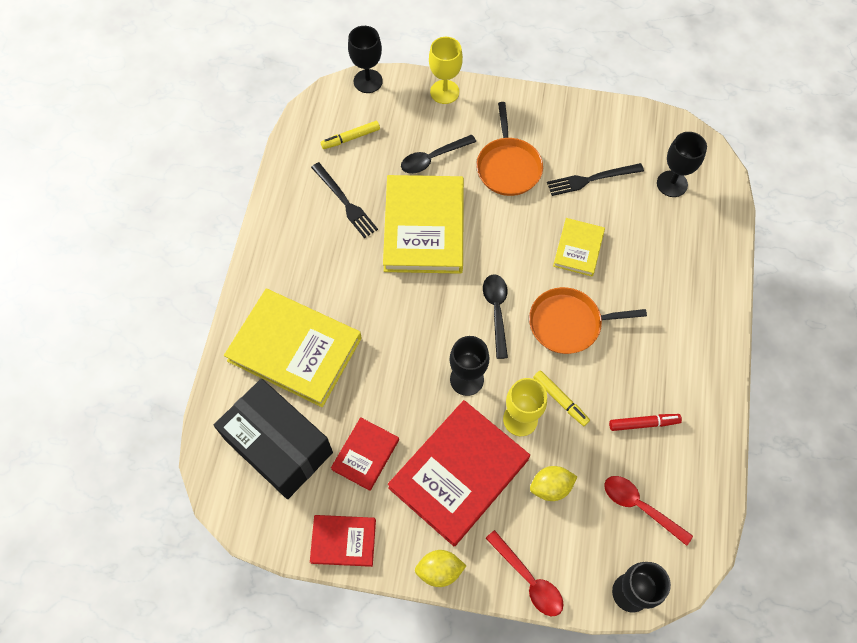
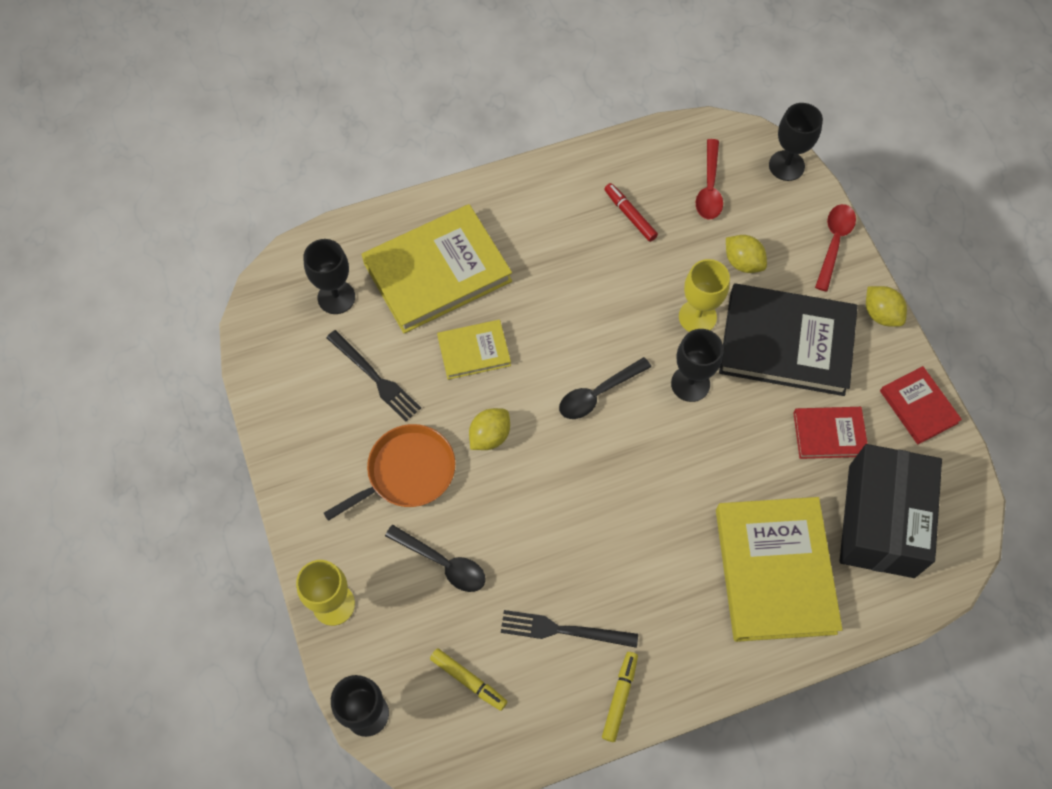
camera: 120 degrees left, 0 degrees up
(345, 202) = (563, 630): black fork -> black fork turned 105 degrees counterclockwise
(424, 227) = (542, 521): yellow book -> yellow book (437, 272)
(458, 473) = (786, 343): red book -> black book
(505, 226) = (490, 436): none -> yellow lemon
(560, 400) = (654, 292): yellow marker -> yellow marker (619, 697)
(568, 323) = (568, 321): orange pan -> none

